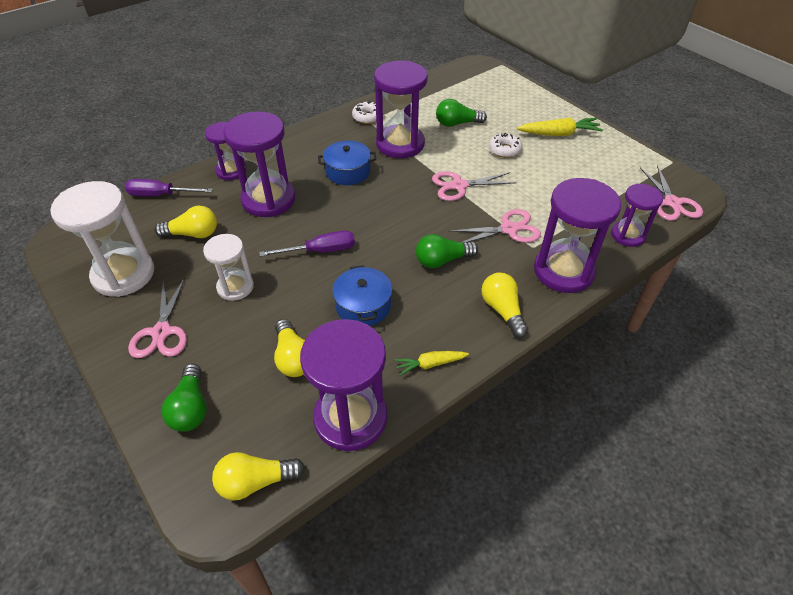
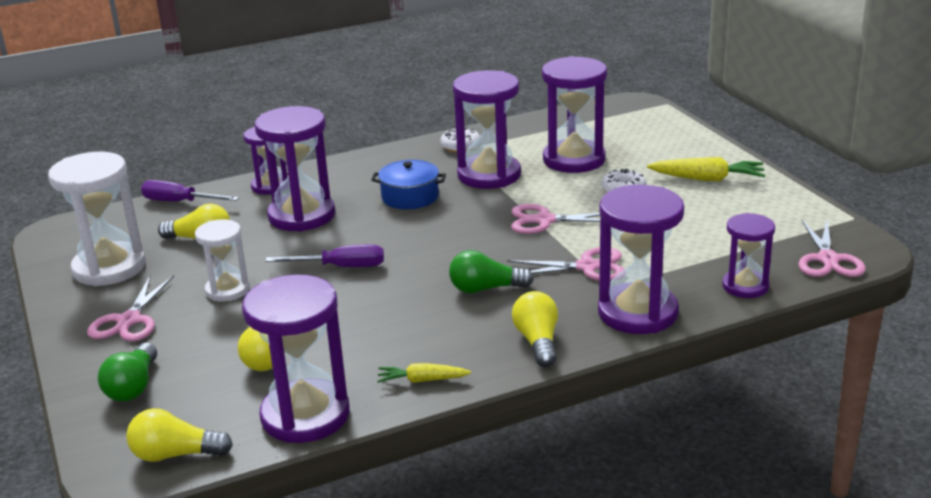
camera: 15 degrees right, 20 degrees down
(363, 306) = (368, 321): blue pot -> none
(457, 123) = (574, 160): green light bulb -> purple hourglass

